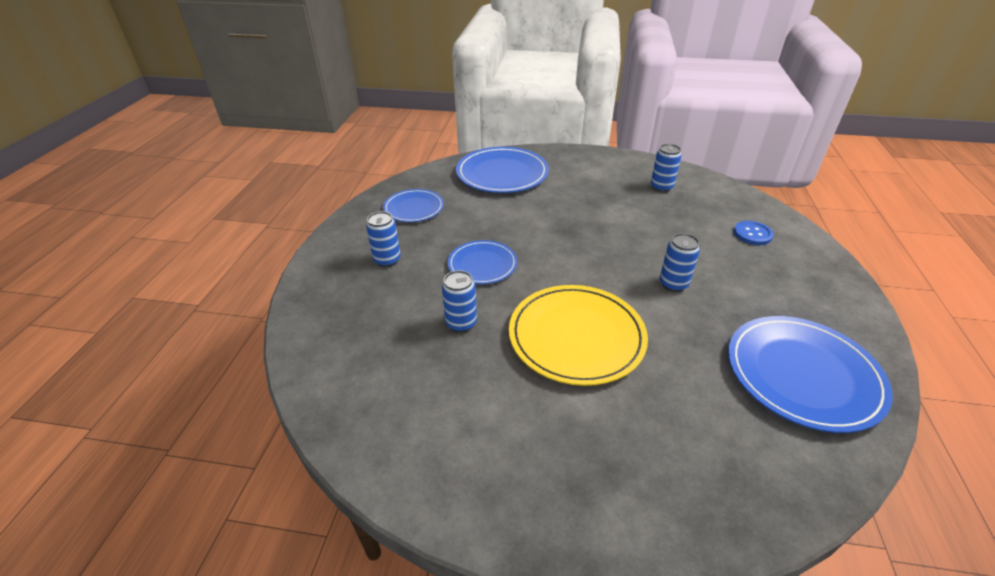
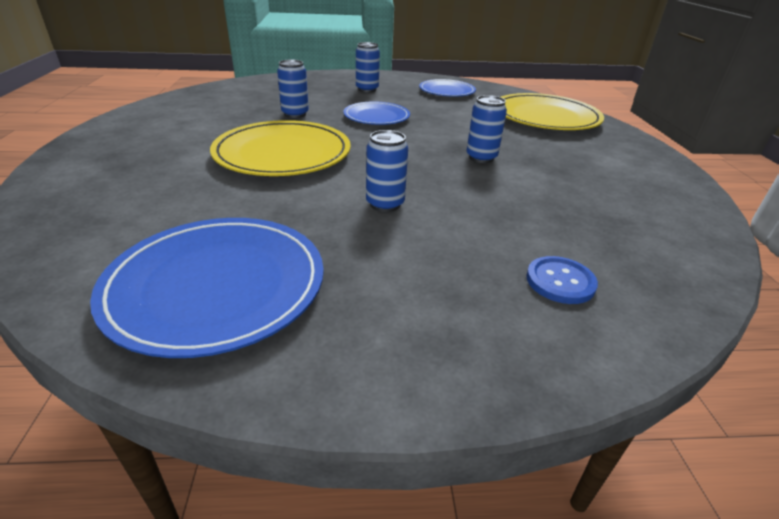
camera: 75 degrees right, 5 degrees down
(502, 174) = (545, 117): blue plate -> yellow plate
(661, 187) = (627, 206): blue can -> blue can (481, 157)

